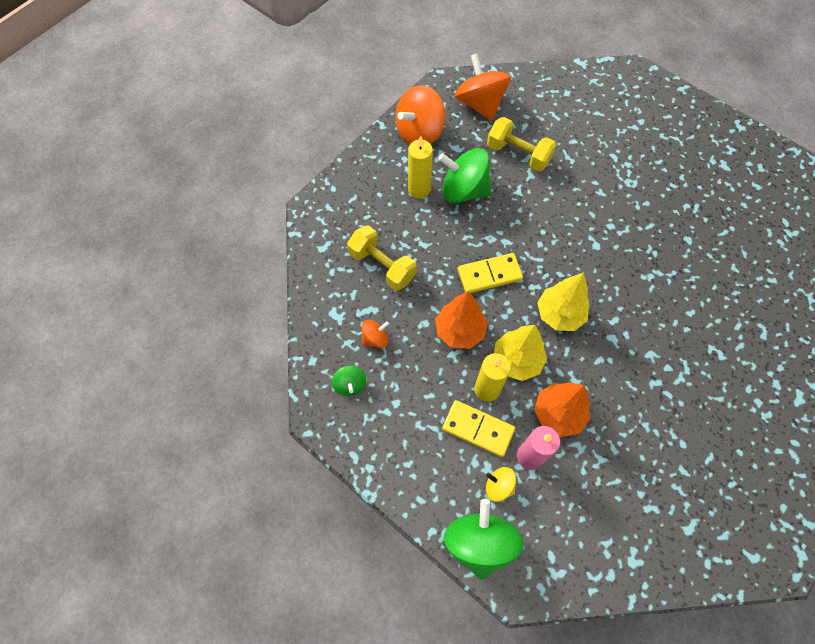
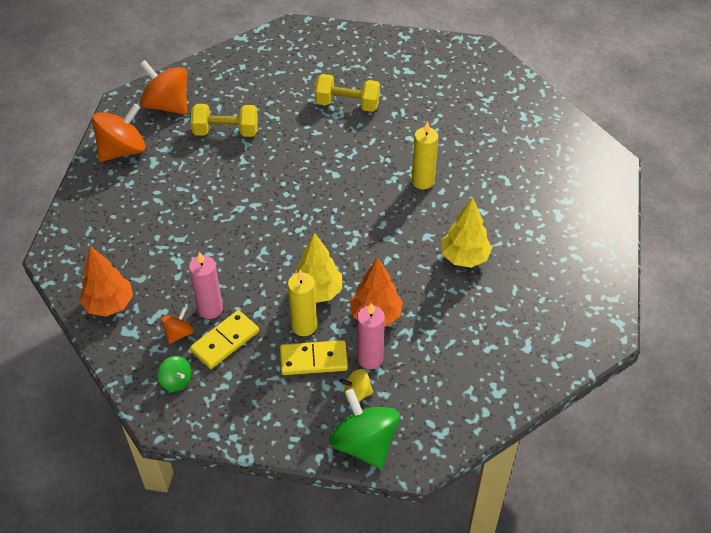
camera: 30 degrees left, 15 degrees down
(382, 266) = (150, 273): yellow dumbbell -> yellow dumbbell (347, 104)
(414, 328) = (210, 309): none -> pink candle
(419, 132) = (122, 150): orange spinning top -> orange spinning top turned 150 degrees counterclockwise
(419, 189) = (149, 197): yellow candle -> yellow candle (422, 181)
(459, 331) = (253, 292): orange tree -> orange tree (109, 305)
(464, 190) = (192, 180): green spinning top -> none
(489, 275) = (255, 237): yellow domino -> yellow domino (225, 341)
(559, 314) = (334, 240): yellow tree -> yellow tree (464, 257)

